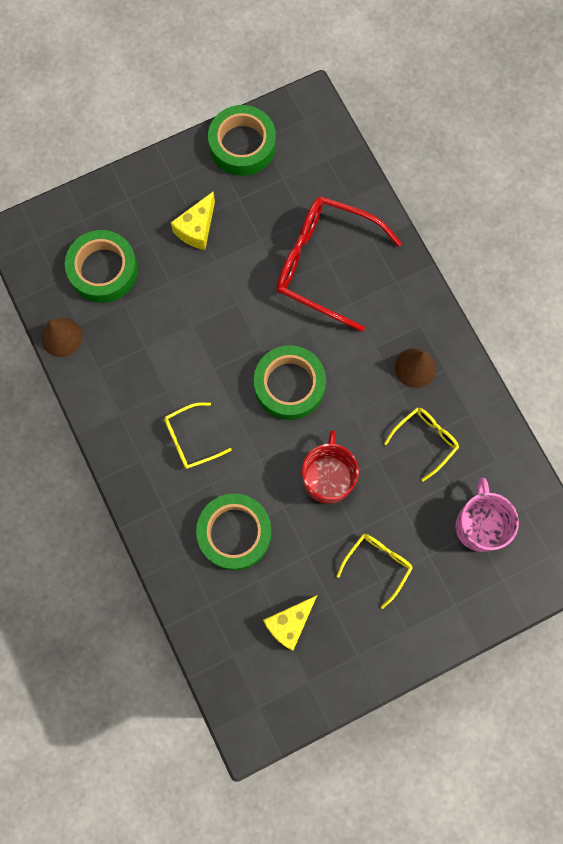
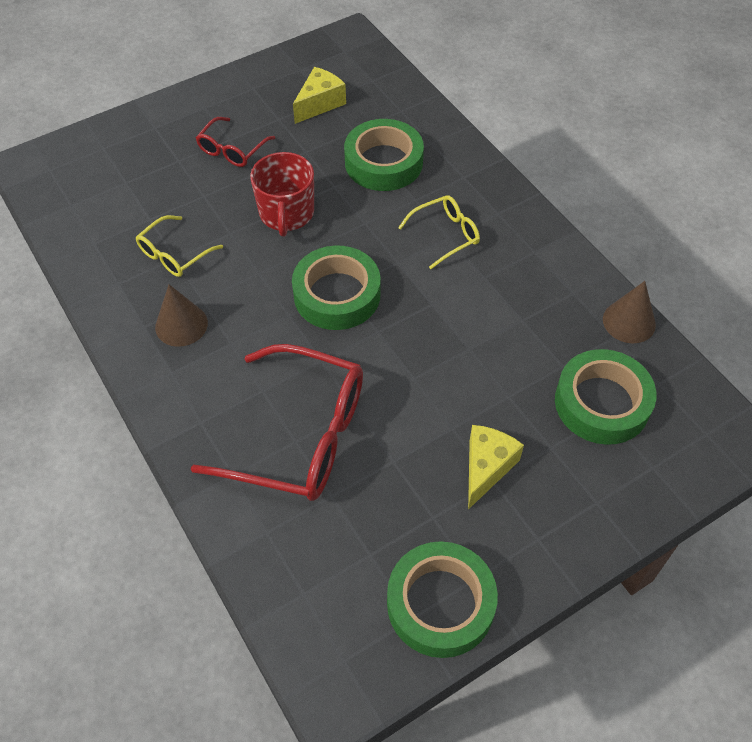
camera: 175 degrees right, 20 degrees down
(377, 564) = (232, 150): yellow glasses -> red glasses
(479, 525) = (121, 187): pink mug -> none

